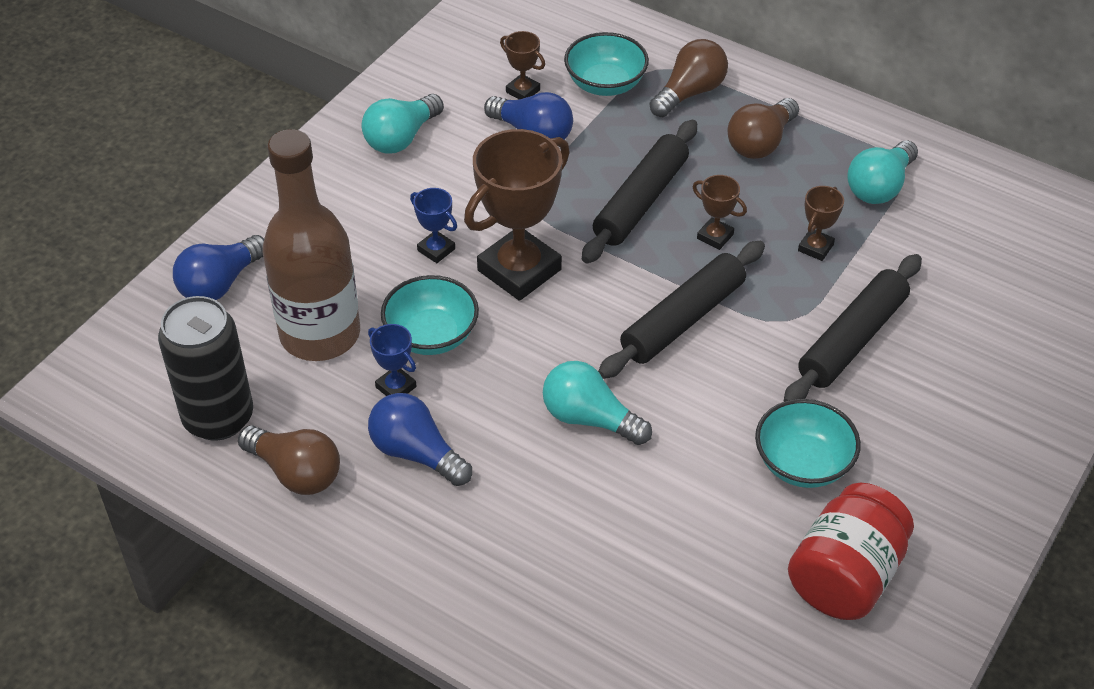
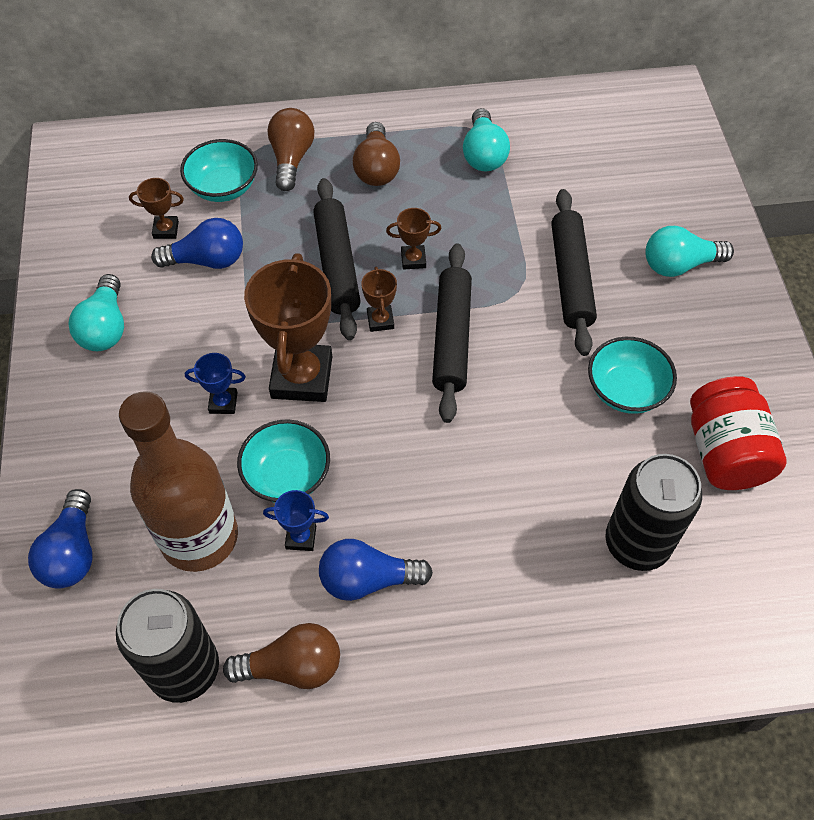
camera: 40 degrees left, 10 degrees up
(589, 418) = (462, 459): turquoise light bulb -> turquoise light bulb (679, 265)
(676, 587) = (637, 543): none -> black can
(815, 247) = (485, 225): brown trophy -> brown trophy (380, 320)

